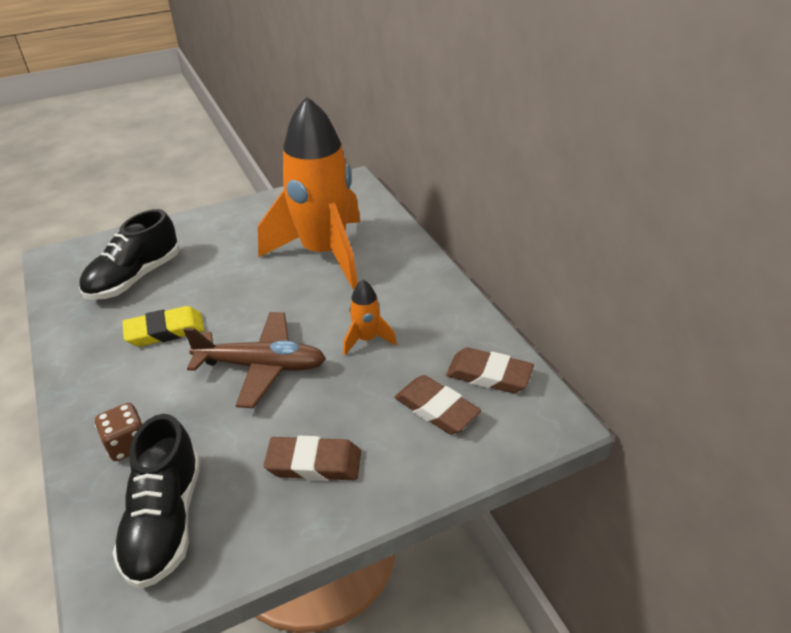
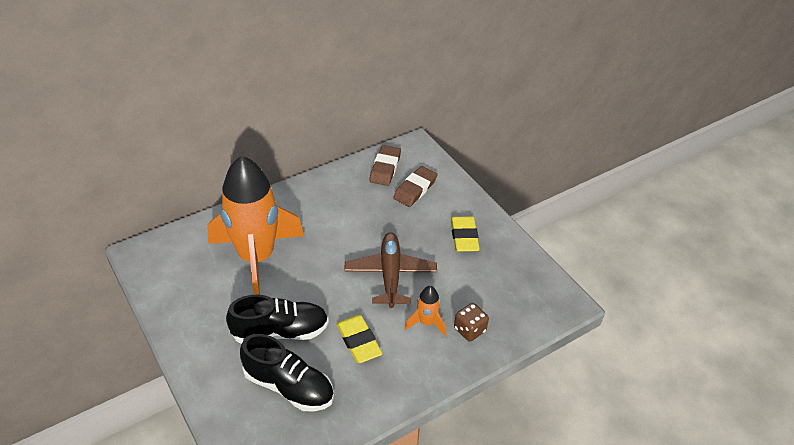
camera: 100 degrees left, 5 degrees up
(166, 520) = (516, 294): black shoe -> black shoe (280, 331)
(314, 463) = (464, 237): brown eraser -> yellow eraser
(366, 339) = (358, 223): orange rocket -> orange rocket (426, 322)

